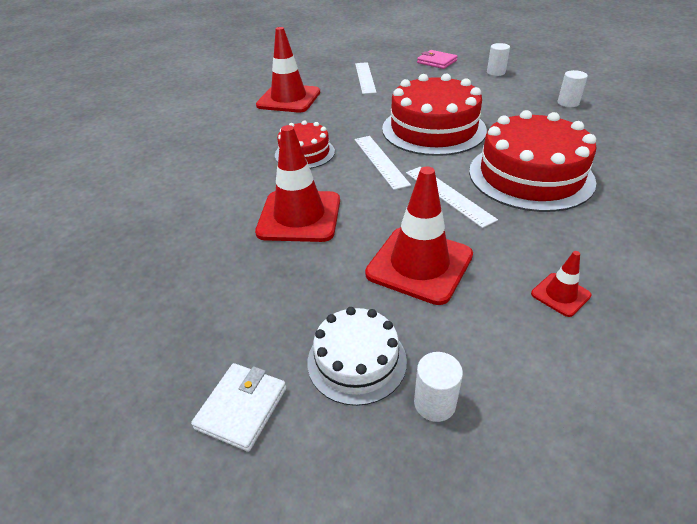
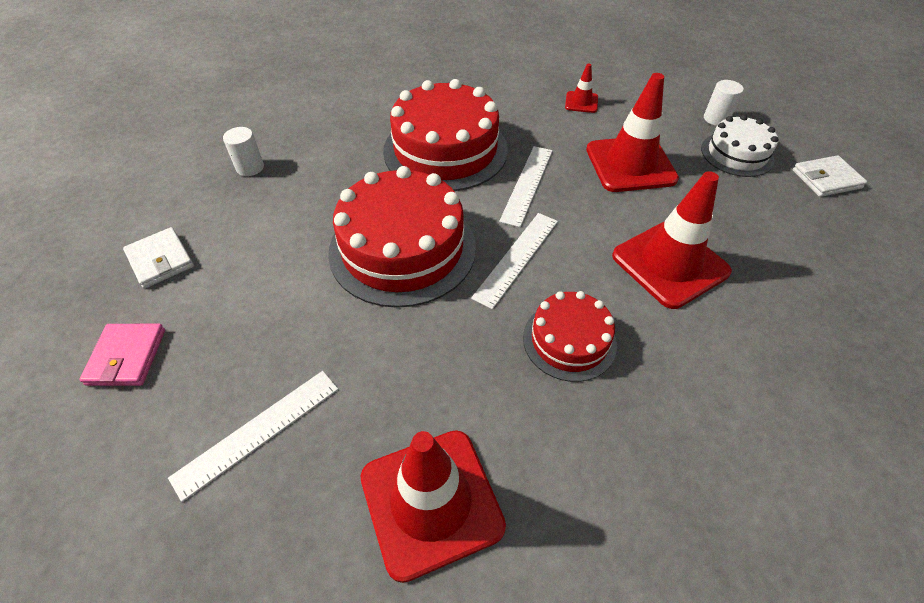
camera: 130 degrees left, 10 degrees up
(496, 72) = (160, 260): white cylinder -> white wallet

